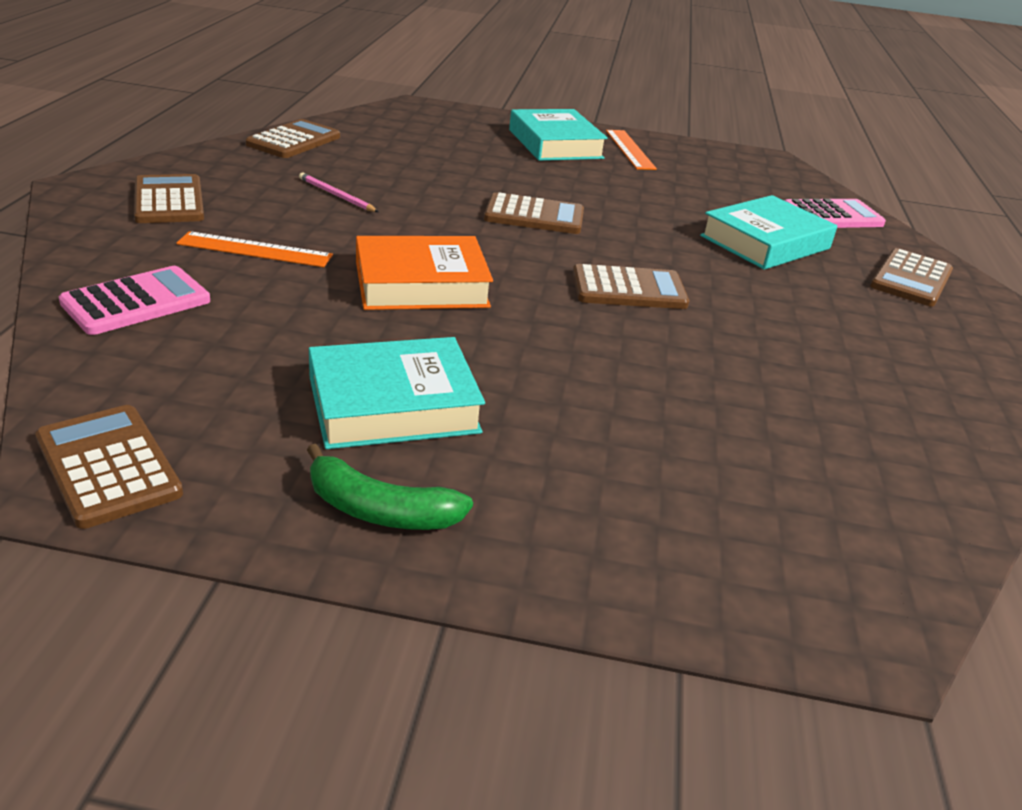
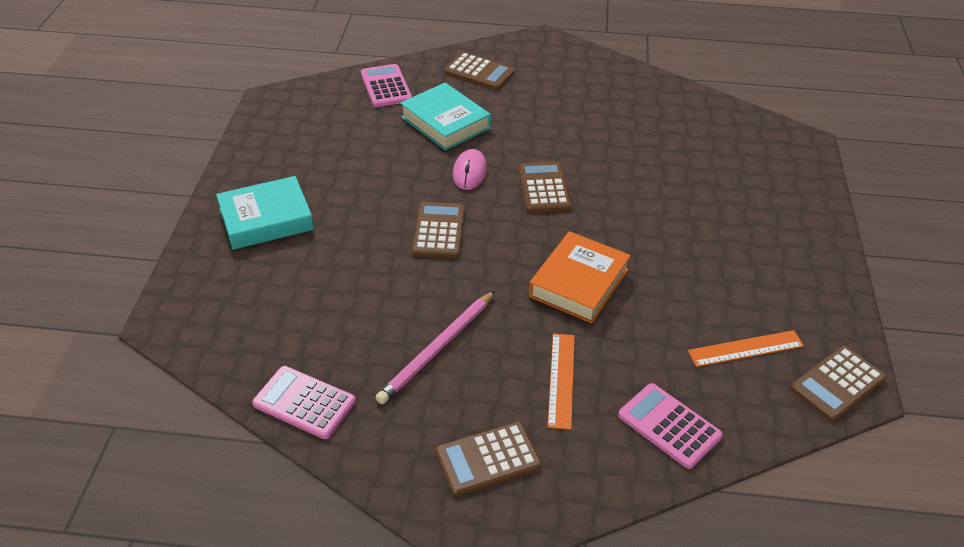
camera: 90 degrees left, 10 degrees up
(294, 141) = (304, 403): brown calculator -> pink calculator
(336, 195) = (437, 349): pink pencil -> pink pencil, size x1.80
(380, 510) = (812, 277): green banana -> none
(393, 405) = (725, 282): turquoise book -> none
(421, 284) = (579, 283): orange book -> orange book turned 45 degrees clockwise
(630, 149) = (268, 174): orange ruler -> orange ruler (745, 348)
(656, 245) = (469, 172): none -> pink mouse

